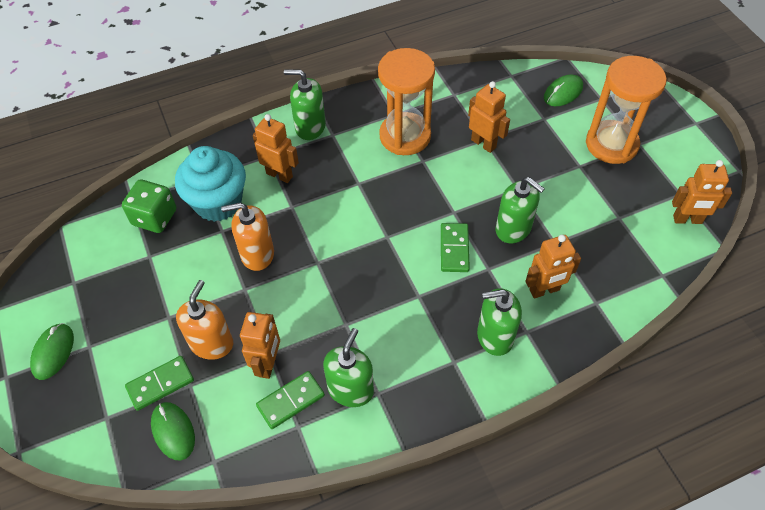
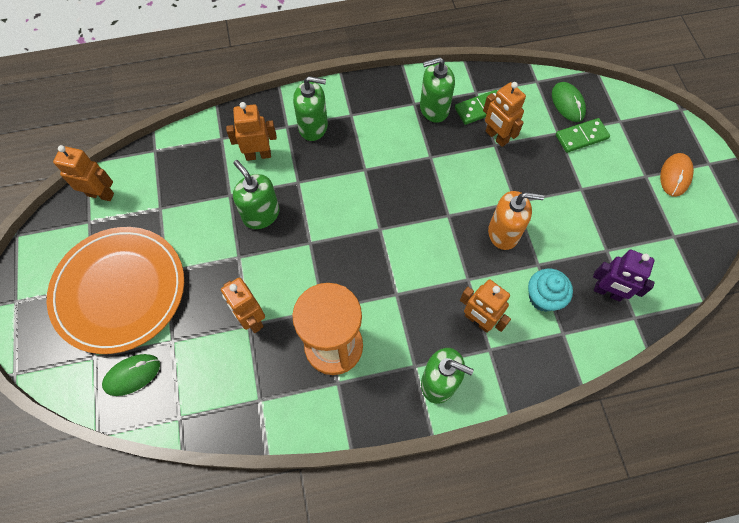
camera: 170 degrees left, 10 degrees up
(53, 352) = (675, 176): green mouse -> orange mouse
(154, 217) = (607, 292): green dice -> purple robot
(211, 343) = (542, 160): orange soap dispenser -> none
(218, 203) = (543, 297): turquoise cupcake -> turquoise cupcake, size x0.61
(268, 364) = (496, 137): orange robot -> orange robot turned 60 degrees counterclockwise
(350, 389) = (434, 109): green soap dispenser -> green soap dispenser turned 45 degrees clockwise
(454, 249) = (321, 205): green domino -> none
(611, 144) = (119, 290): orange hourglass -> orange plate

